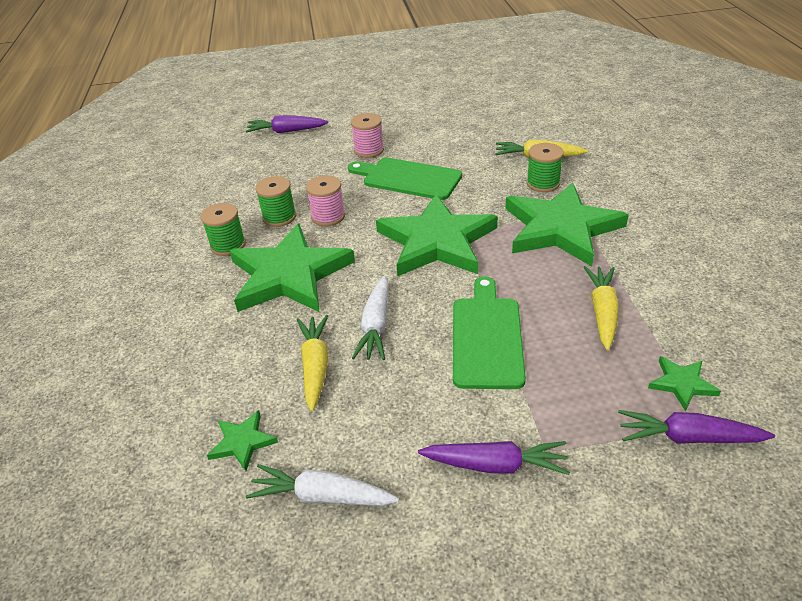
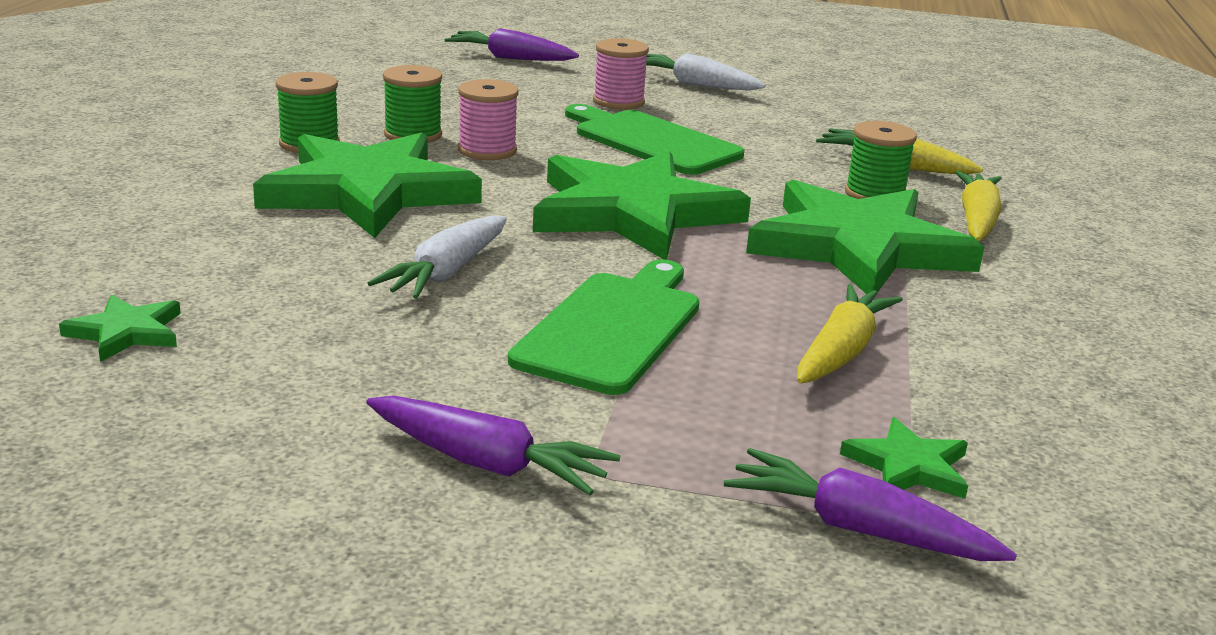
camera: 15 degrees right, 15 degrees down
(315, 366) = (311, 288): yellow carrot -> yellow carrot (977, 220)
(322, 496) = (183, 417): white carrot -> white carrot (695, 85)

